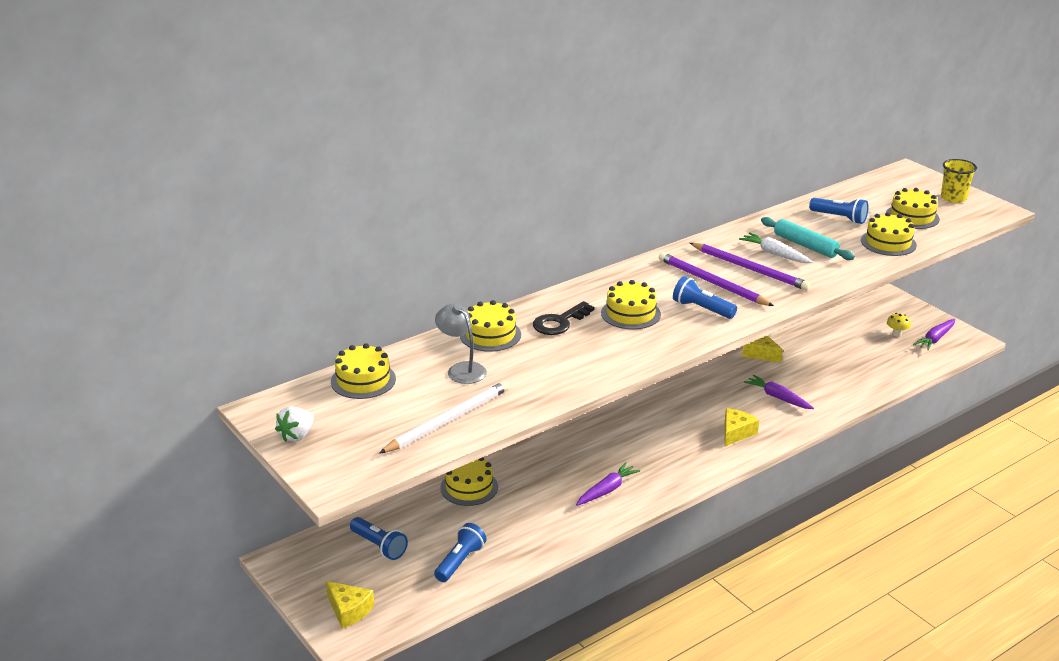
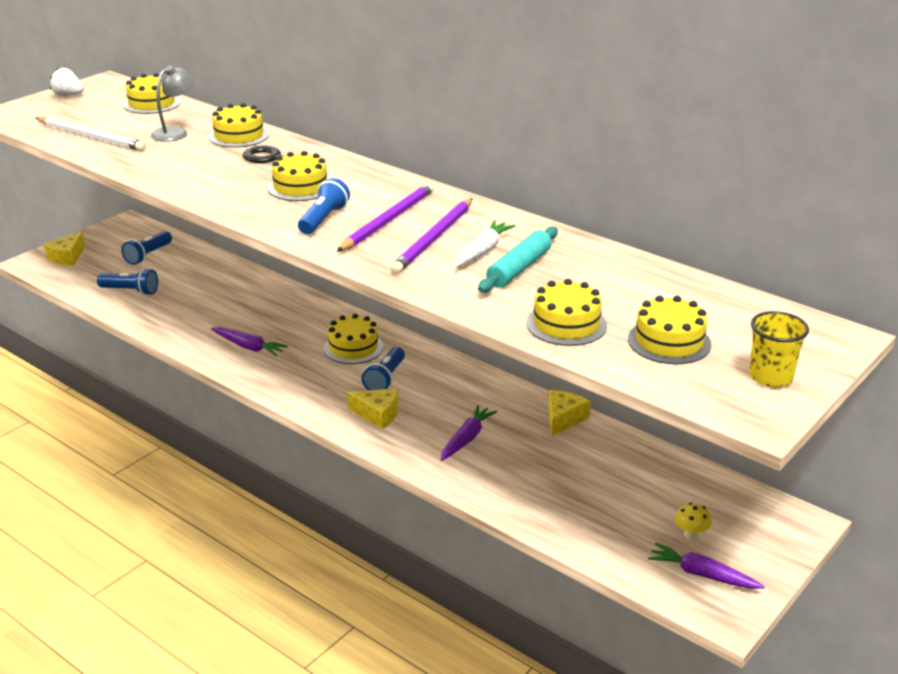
camera: 75 degrees right, 0 degrees up
(469, 487) = (237, 280): yellow cake -> yellow cake (353, 347)
(839, 218) = (620, 288): blue flashlight -> blue flashlight (385, 379)

